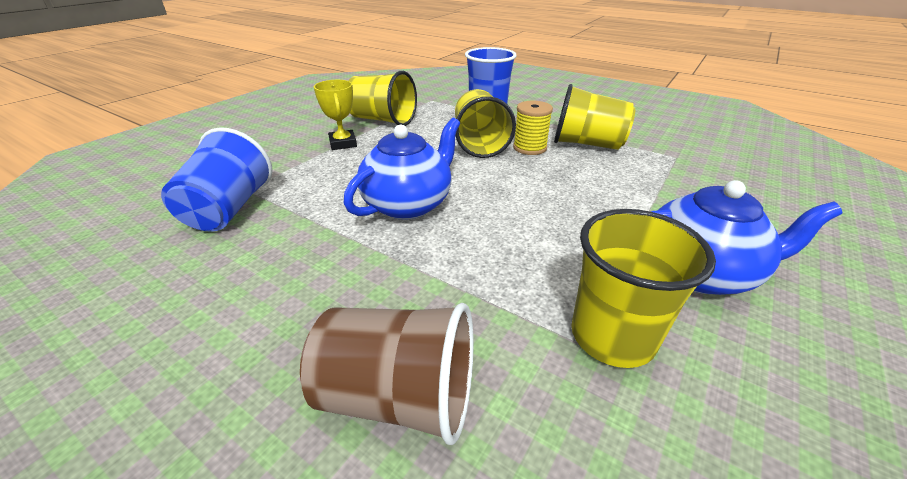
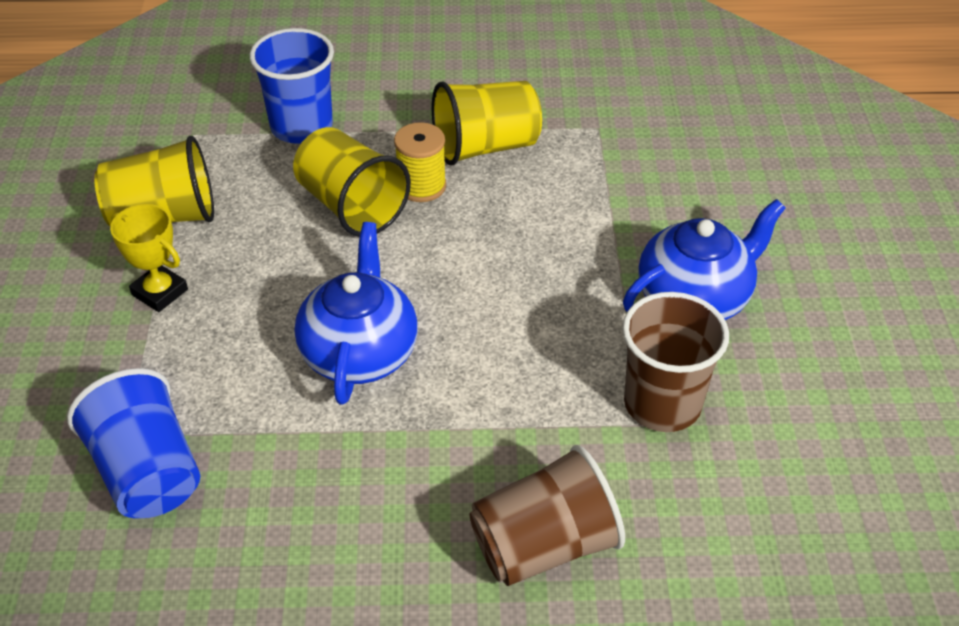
camera: 35 degrees left, 10 degrees up
(612, 336) = (662, 404): yellow cup -> brown cup

